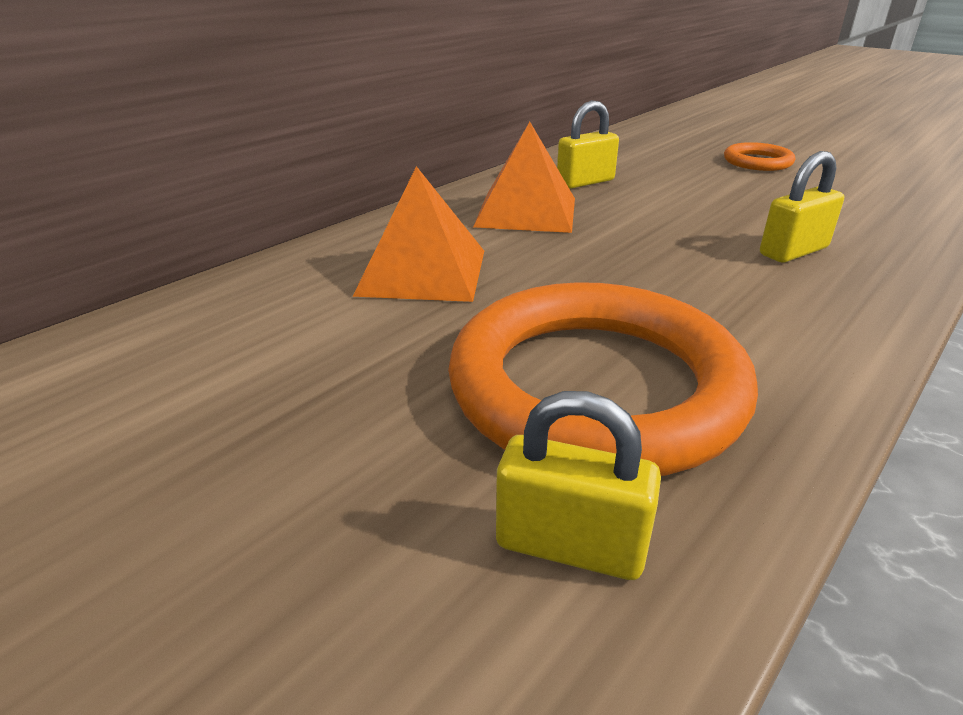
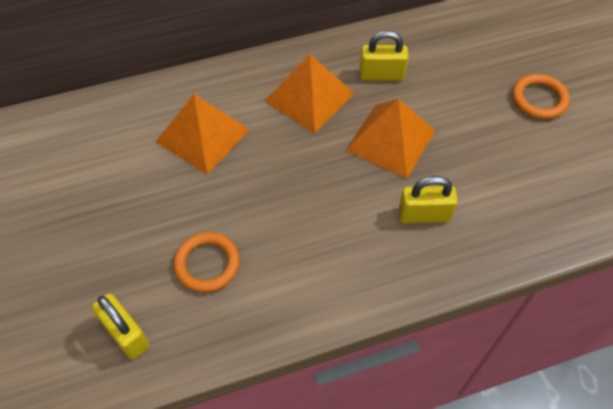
camera: 30 degrees right, 25 degrees up
(595, 387) = (207, 264): orange ring -> orange ring, size x0.45
(665, 215) = (391, 140): none -> orange pyramid

